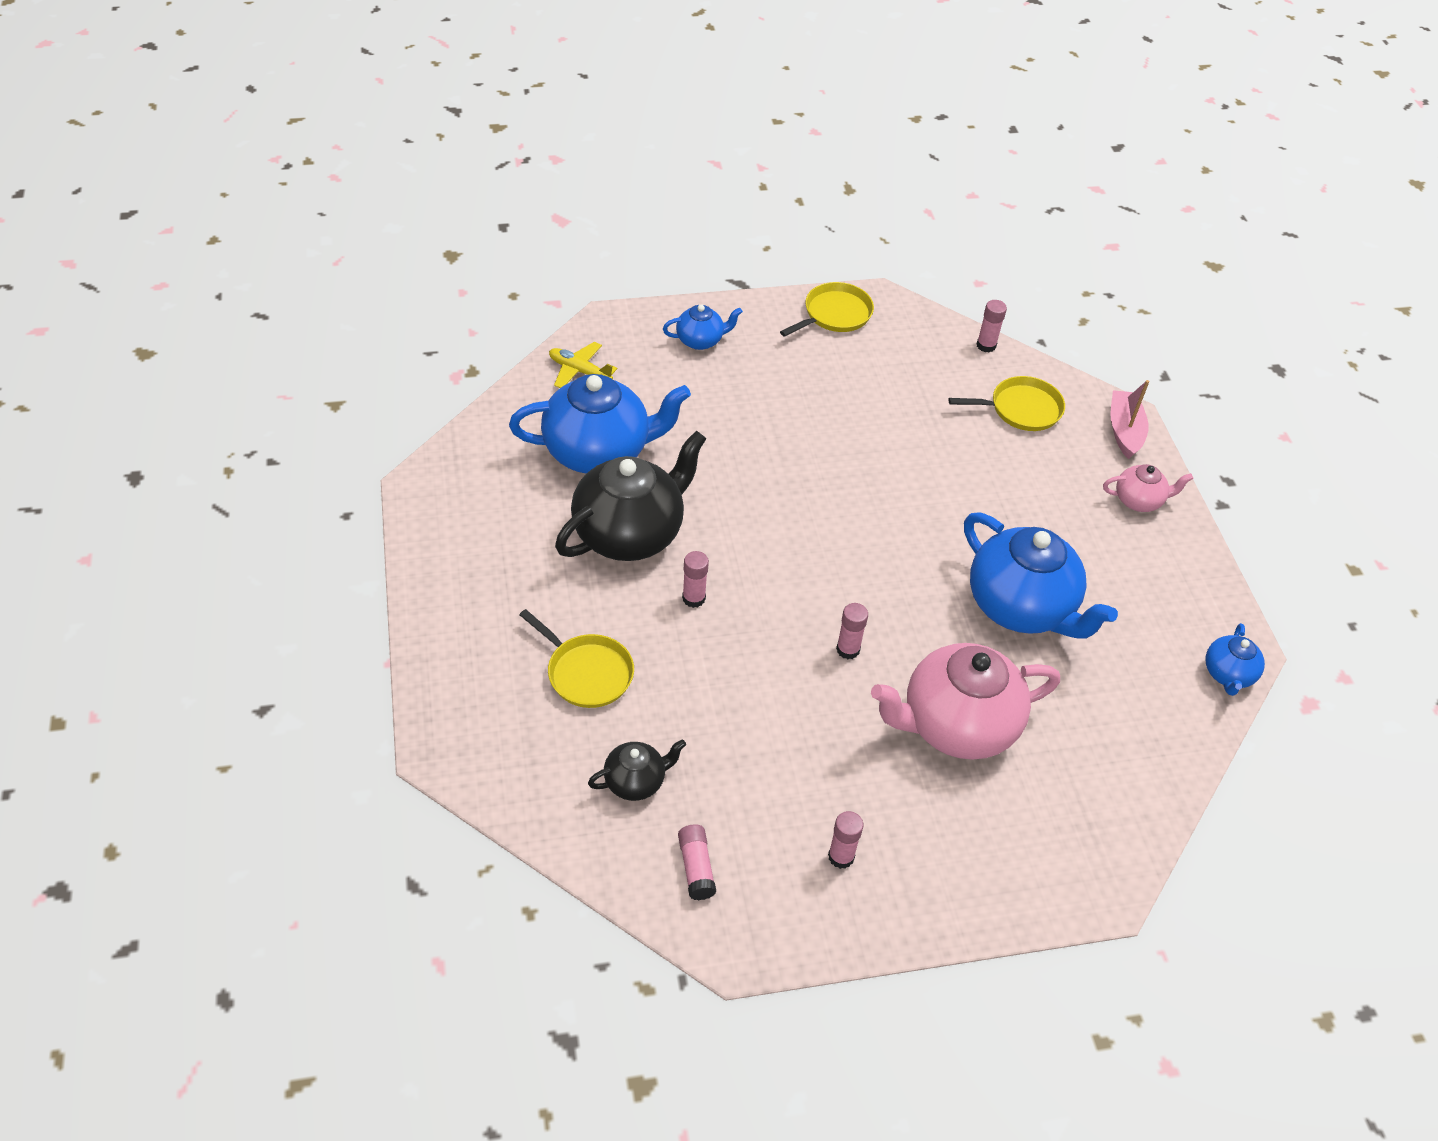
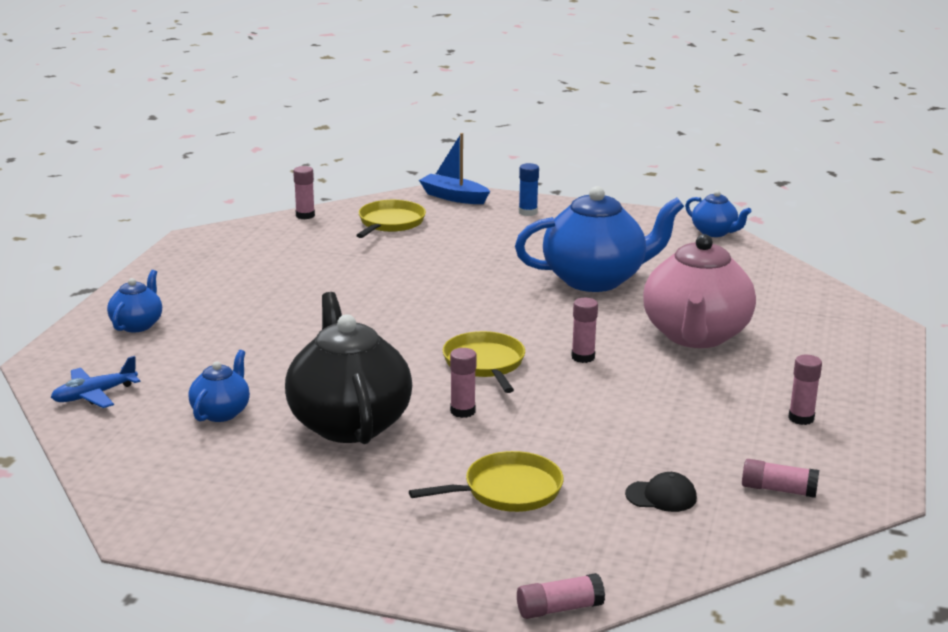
camera: 60 degrees left, 25 degrees down
(440, 761) = (559, 609): none -> pink glue stick
(579, 371) = (94, 395): yellow plane -> blue plane
(599, 452) = (221, 412): blue teapot -> blue teapot, size x0.49
(636, 781) = (661, 496): black teapot -> black cap
(835, 314) = (188, 260): yellow pan -> yellow pan (485, 363)
(1124, 431) = (453, 197): pink boat -> blue boat
(1139, 500) = (528, 212): pink teapot -> blue glue stick

